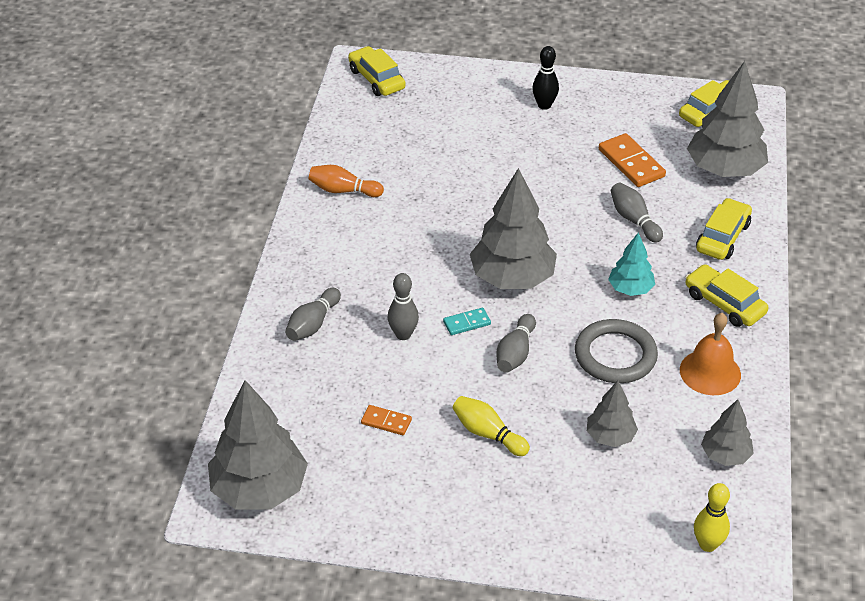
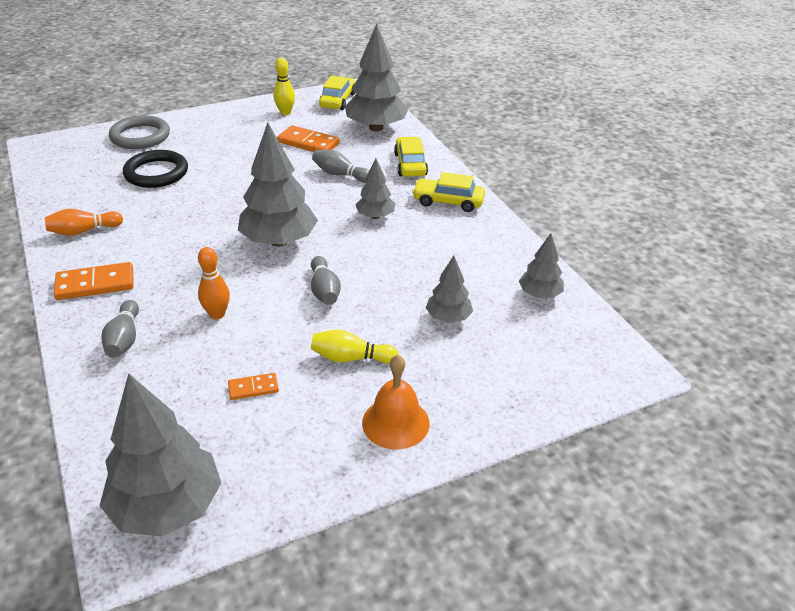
camera: 35 degrees left, 5 degrees down
(321, 255) = (95, 284): none -> orange domino
(376, 79) = (61, 150): yellow car -> none
(403, 334) = (217, 314): grey bowling pin -> orange bowling pin
(449, 144) = (156, 173): none -> black ring
(467, 323) = (266, 285): turquoise domino -> none
(544, 105) = (214, 129): black bowling pin -> none
(615, 355) = (402, 262): grey ring -> grey ring (140, 136)
(630, 289) = (375, 216): turquoise tree -> grey tree
(707, 544) = (587, 360): yellow bowling pin -> yellow bowling pin (285, 112)
(710, 372) = (478, 246): orange bell -> orange bell (395, 422)

